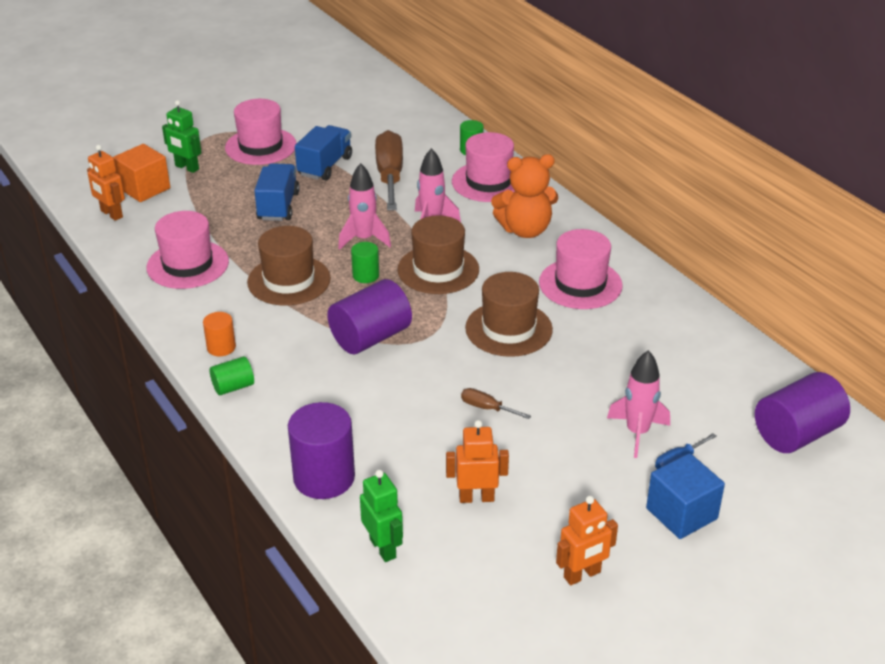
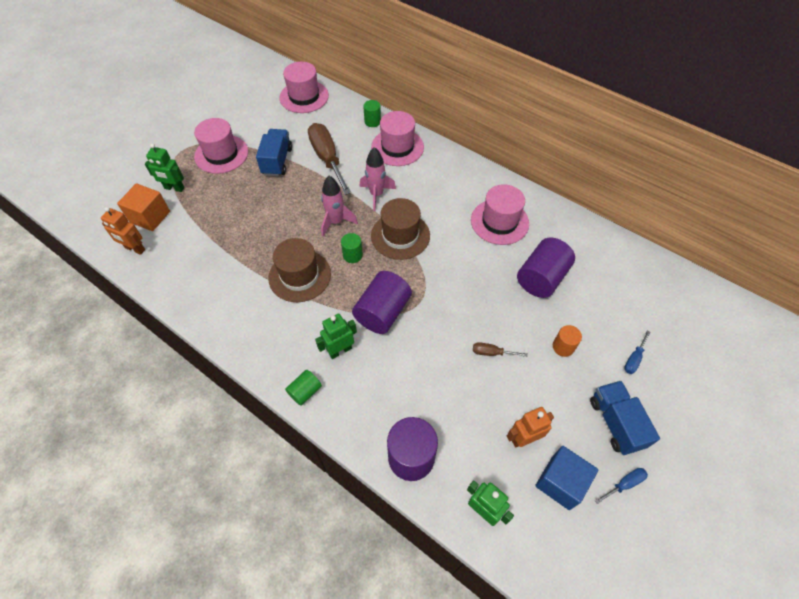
camera: 20 degrees left, 20 degrees up
(188, 264) = (217, 282): pink hat -> pink hat (304, 97)
(221, 347) = (279, 355): orange cylinder -> orange cylinder (563, 347)
(278, 206) = (260, 207): blue truck -> blue truck (615, 423)
(296, 360) = (340, 350): none -> green robot
(508, 329) = (472, 276): brown hat -> none
(525, 230) = (441, 184): orange teddy bear -> none
(582, 575) = (624, 484): orange robot -> blue screwdriver
(637, 433) = (597, 342): pink rocket -> none
(681, 513) = (658, 405): blue cube -> blue cube (560, 482)
(796, 434) = (691, 311): purple cylinder -> purple cylinder (541, 278)

